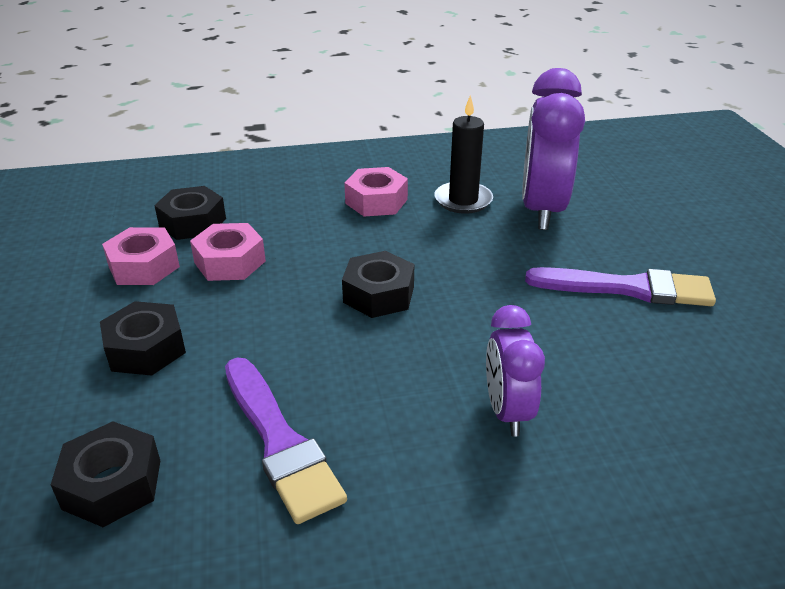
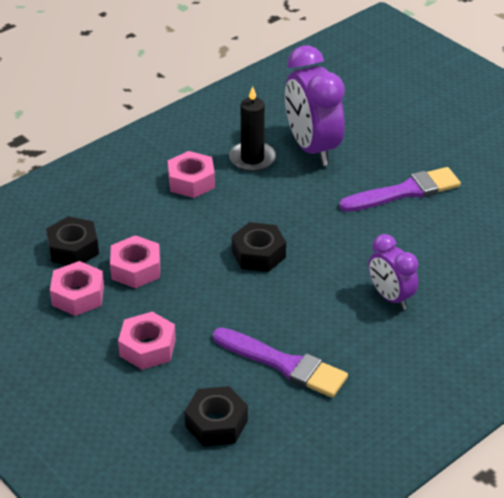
camera: 30 degrees left, 5 degrees up
(146, 349) = (147, 348): black nut -> pink nut

